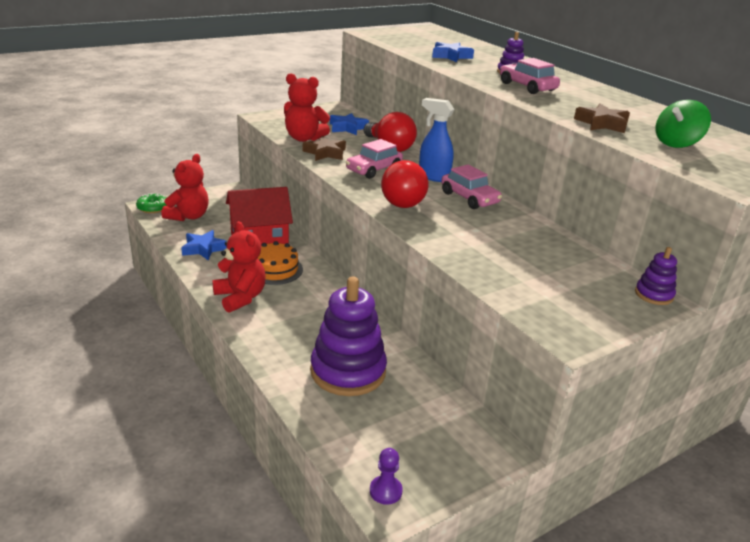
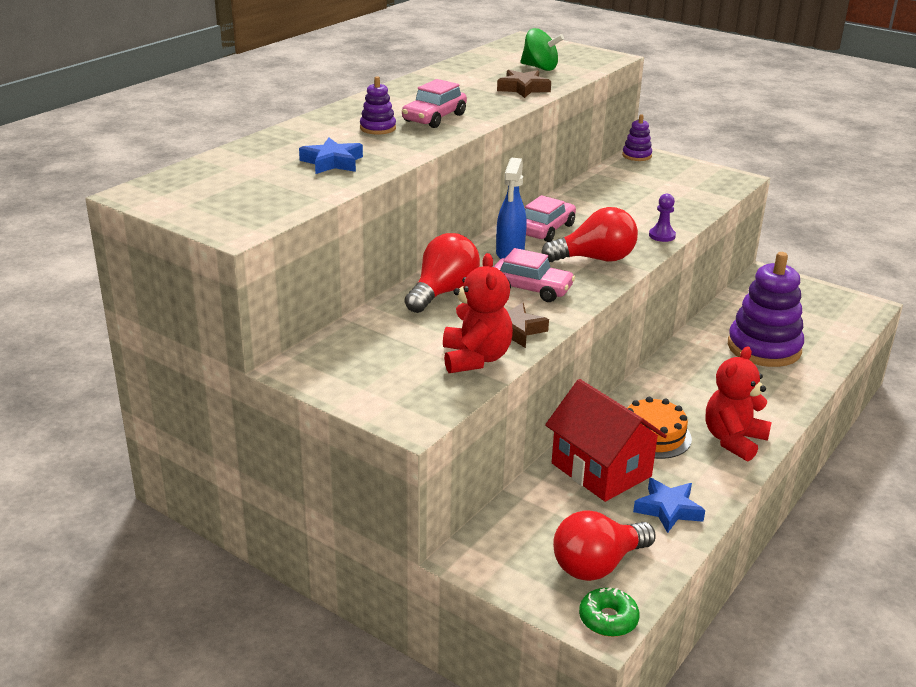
camera: 110 degrees left, 0 degrees up
(188, 216) = (597, 565): red teddy bear -> red light bulb
(347, 128) = (393, 336): blue star -> none
(385, 491) = (858, 309): purple pawn -> purple pawn (662, 236)

